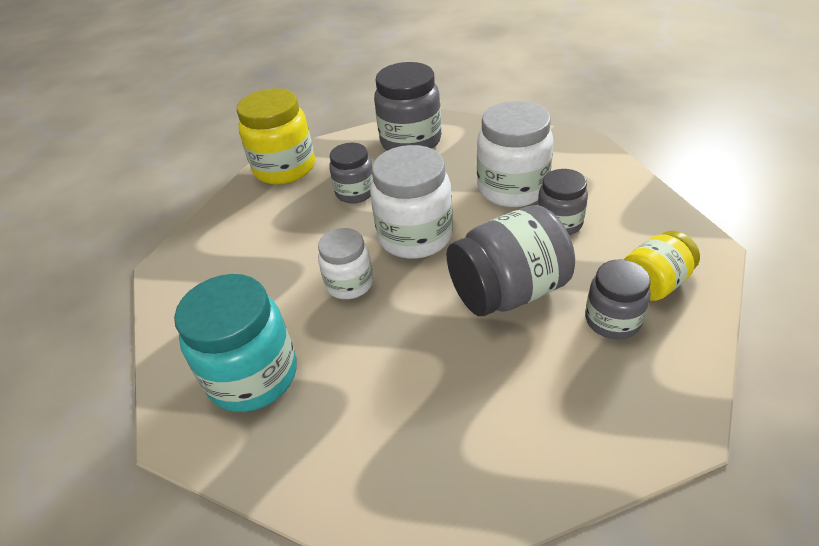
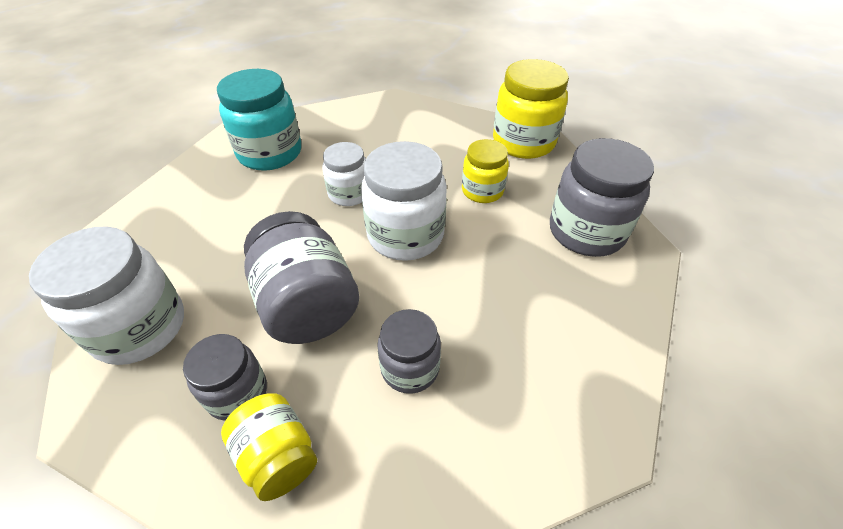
camera: 85 degrees right, 5 degrees up
(355, 192) = (482, 191): grey jar -> yellow jar
(512, 189) = (485, 326): white jar -> white jar (139, 327)

